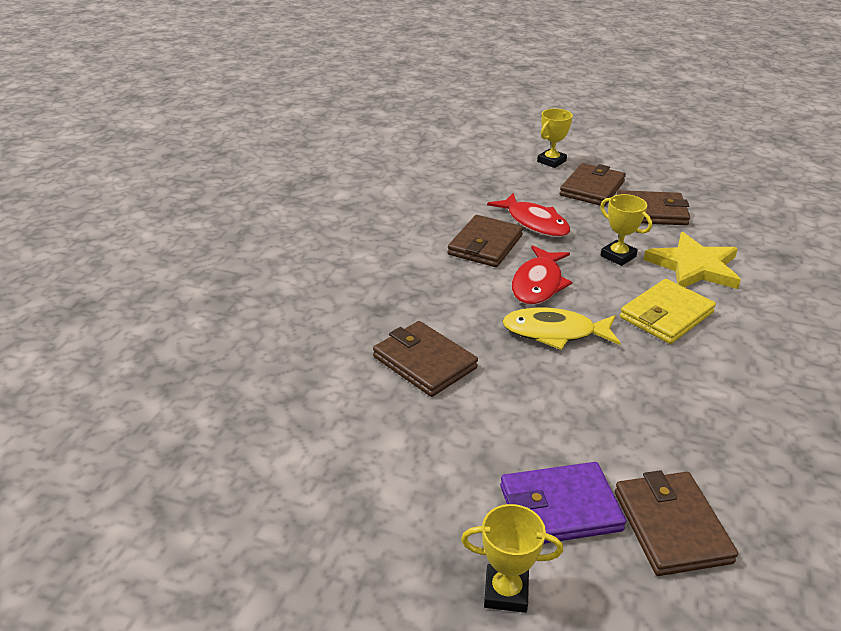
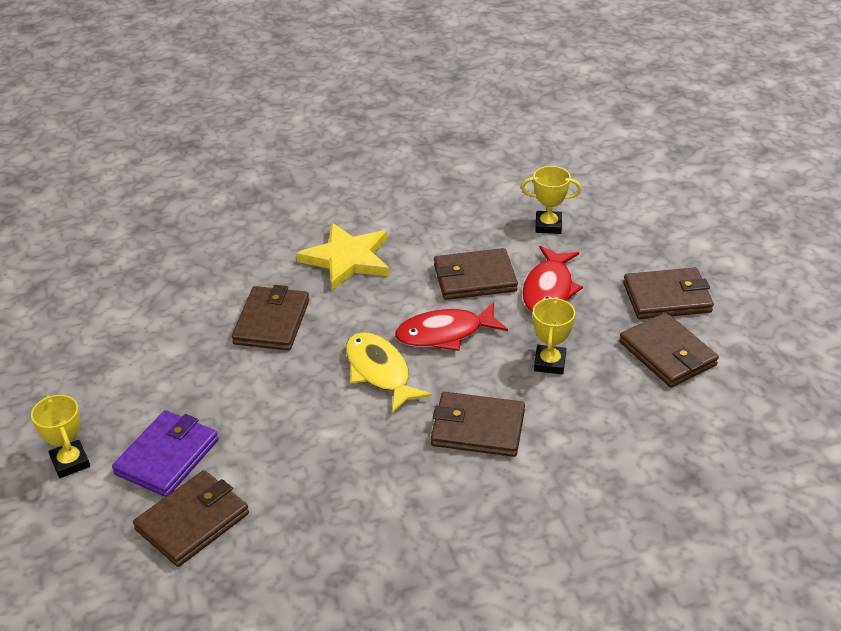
camera: 55 degrees right, 5 degrees up
(551, 161) = (690, 250): yellow trophy -> yellow trophy (548, 225)
(560, 508) = (167, 457): purple wallet -> purple wallet turned 75 degrees clockwise
(666, 315) = (478, 428): yellow wallet -> brown wallet
(694, 267) = (588, 419): yellow star -> yellow star (347, 259)

